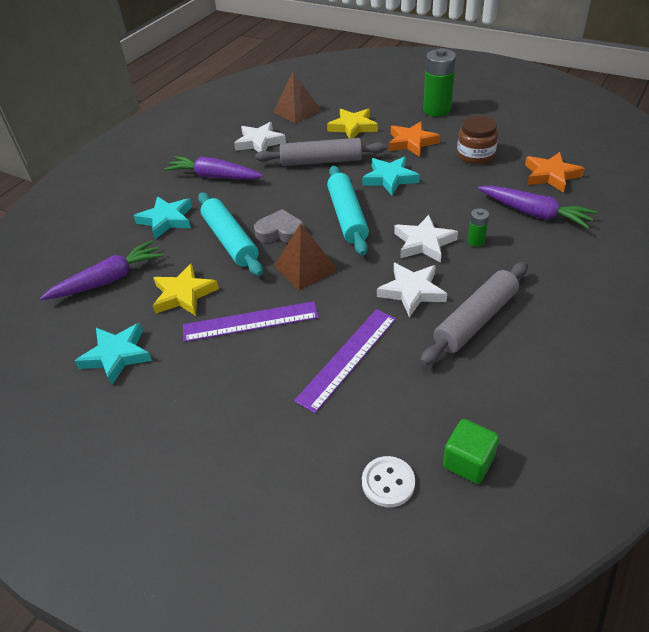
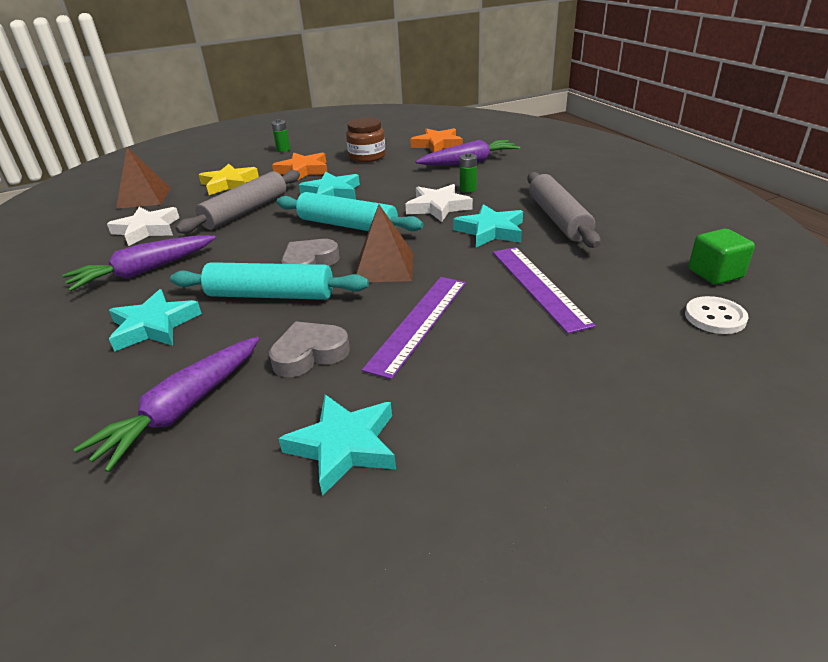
camera: 55 degrees left, 10 degrees down
(109, 280) = (183, 409): purple carrot -> purple carrot turned 150 degrees counterclockwise
(184, 294) = (309, 354): yellow star -> grey heart
(412, 291) = (490, 231): white star -> turquoise star
(437, 110) = (283, 150): green battery -> green battery, size x0.48

